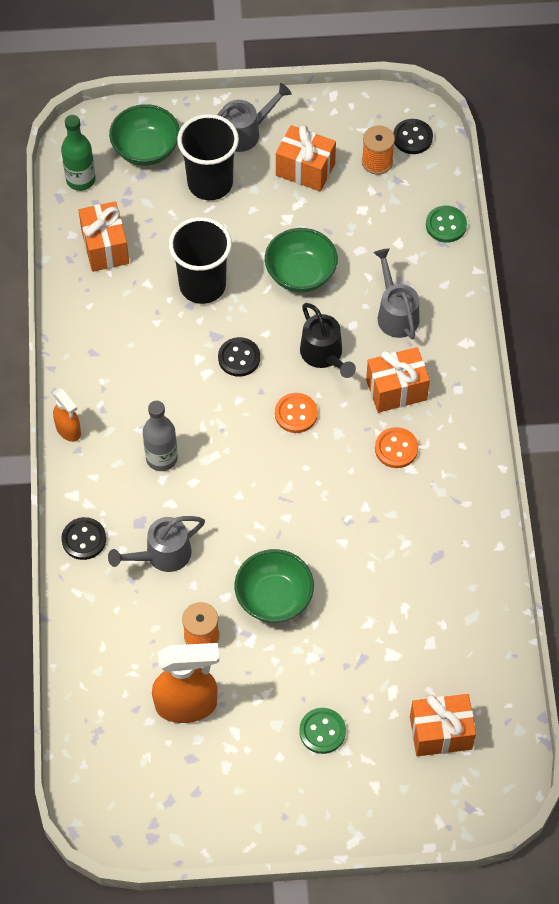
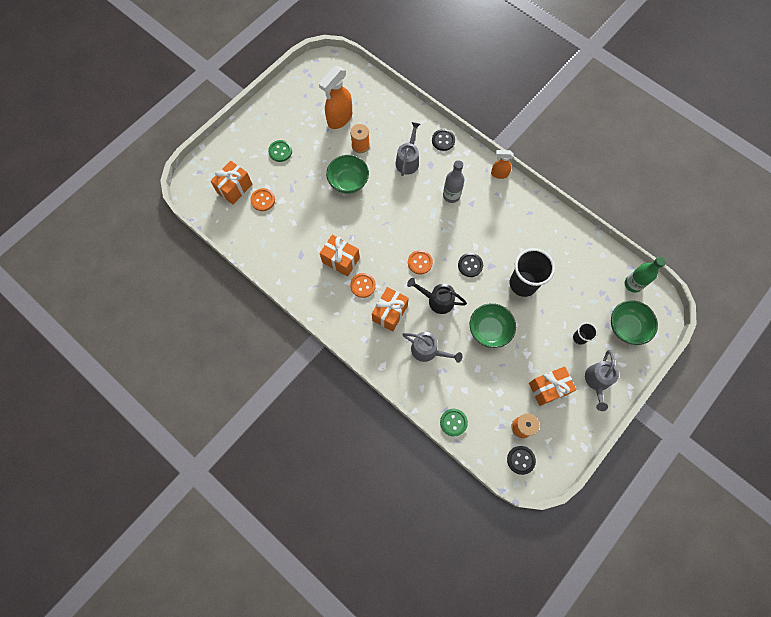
camera: 135 degrees right, 10 degrees up
(105, 247) = (582, 262): orange gift -> orange gift (340, 260)
(210, 183) = (579, 337): black cup -> black cup, size x0.49
(416, 678) = (263, 200): none -> orange button

